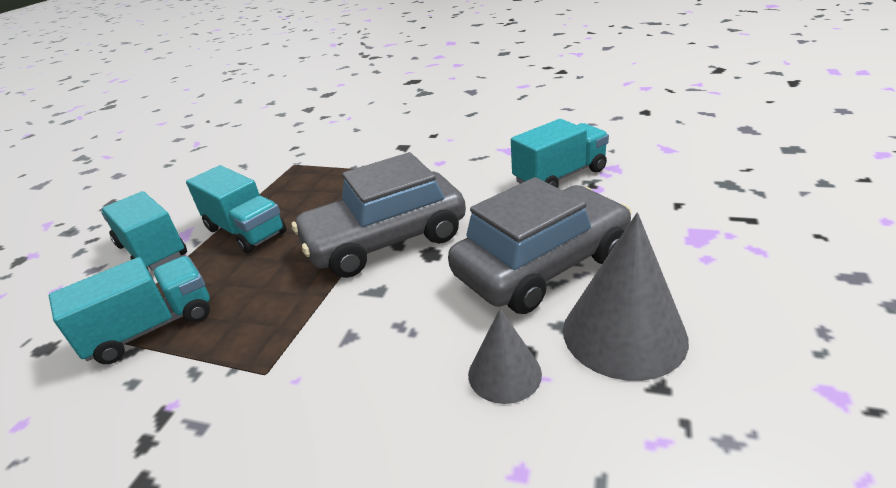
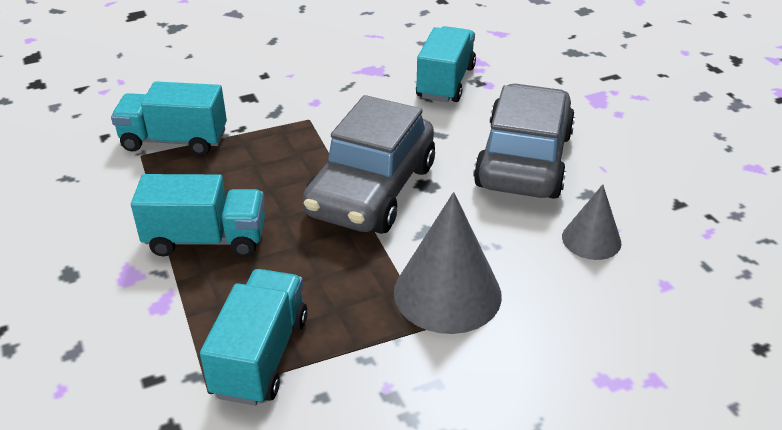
camera: 45 degrees left, 5 degrees up
(152, 251) = (120, 303): turquoise truck -> turquoise truck (174, 141)
(624, 333) = (627, 182): grey cone -> grey cone (447, 293)

